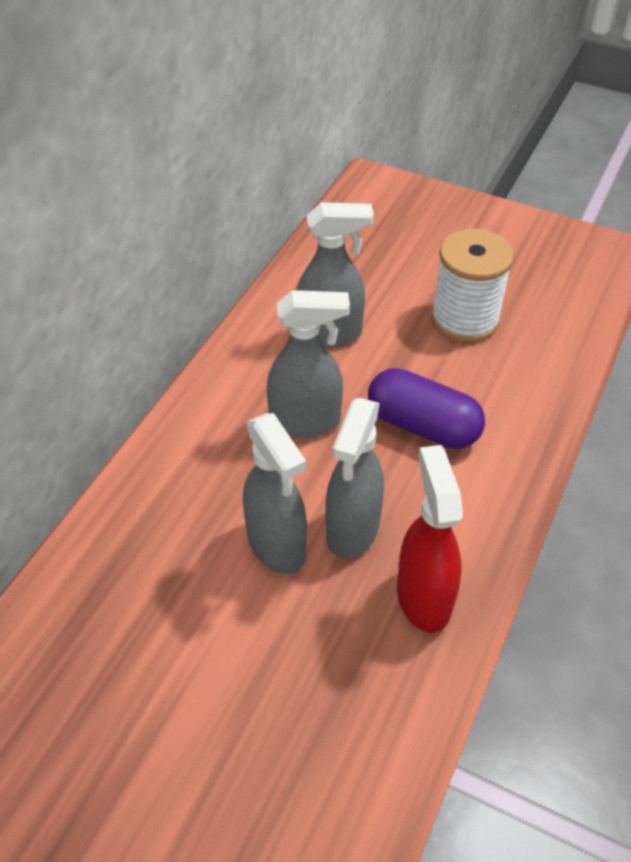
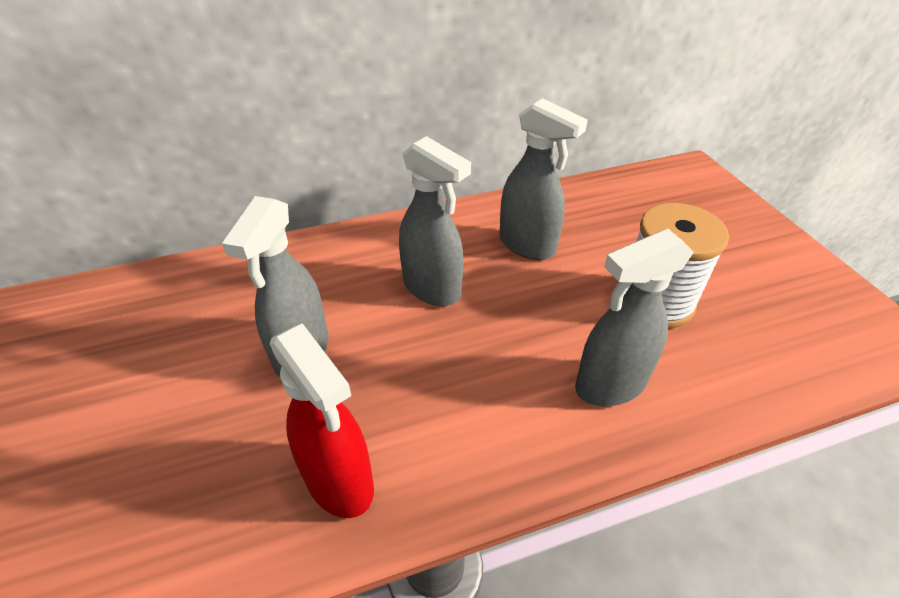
camera: 45 degrees right, 5 degrees down
(352, 530) = (361, 384): grey spray bottle -> grey spray bottle (609, 385)
(422, 425) = (515, 353): purple capsule -> none
(423, 597) = (339, 481): red spray bottle -> red spray bottle turned 105 degrees clockwise

